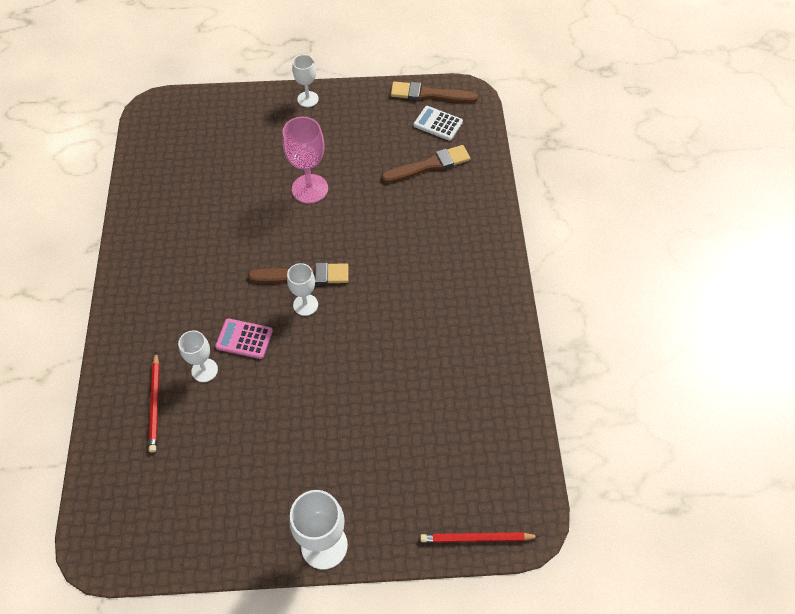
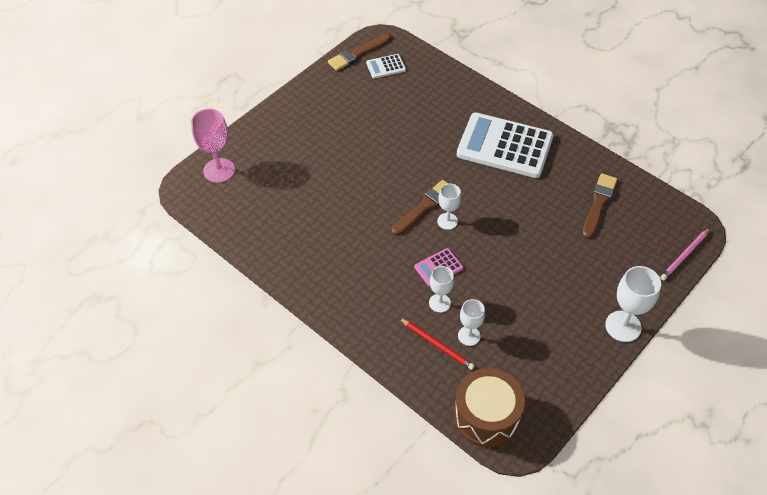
camera: 45 degrees left, 5 degrees down
(109, 503) = (486, 416): none -> brown drum
(308, 99) = (285, 108): white goblet -> white goblet (469, 336)
(310, 189) = (360, 158): pink goblet -> pink goblet (219, 170)
(429, 165) = (412, 93): brown brush -> brown brush (598, 203)
(446, 279) = (504, 146): none -> white calculator
(476, 538) = (684, 255): red pencil -> pink pencil

